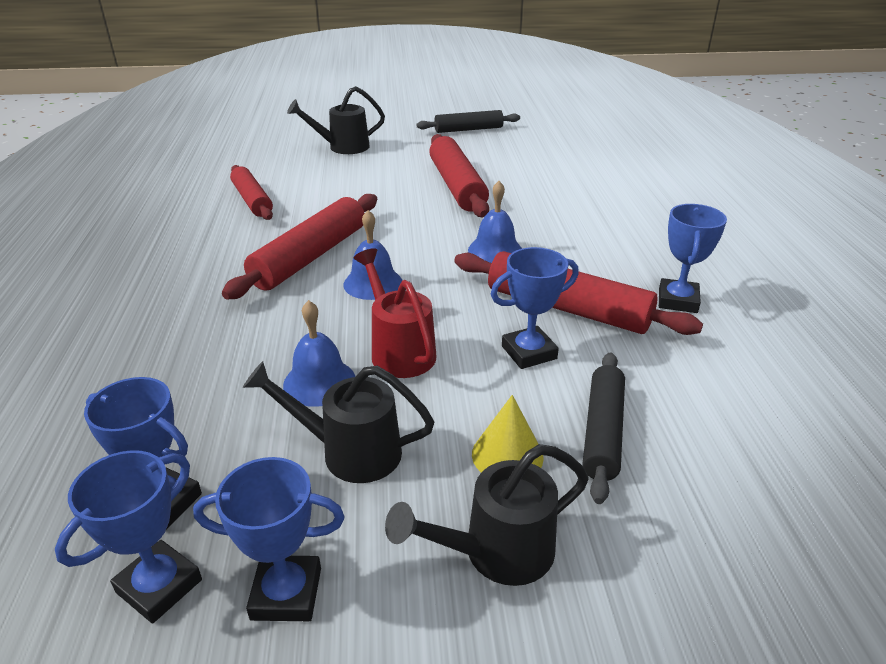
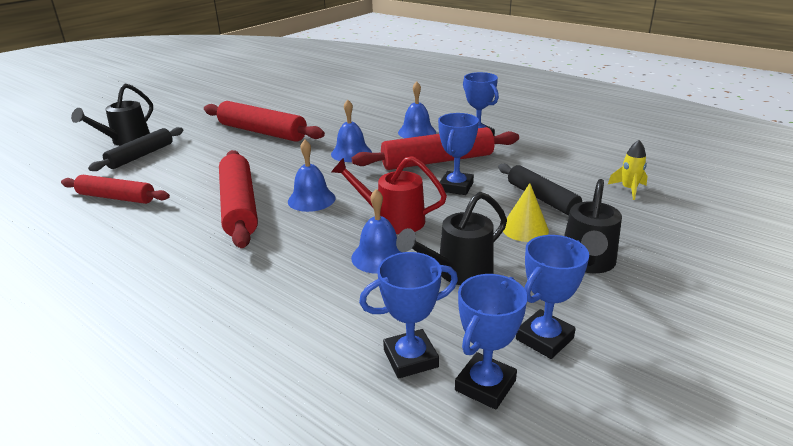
camera: 45 degrees left, 5 degrees down
(159, 586) = (485, 385): blue trophy -> blue trophy turned 45 degrees clockwise
(468, 129) = (207, 100): black rolling pin -> black rolling pin (141, 156)
(610, 259) = (417, 132): none -> blue bell
(756, 502) = (629, 189): none -> yellow rocket

